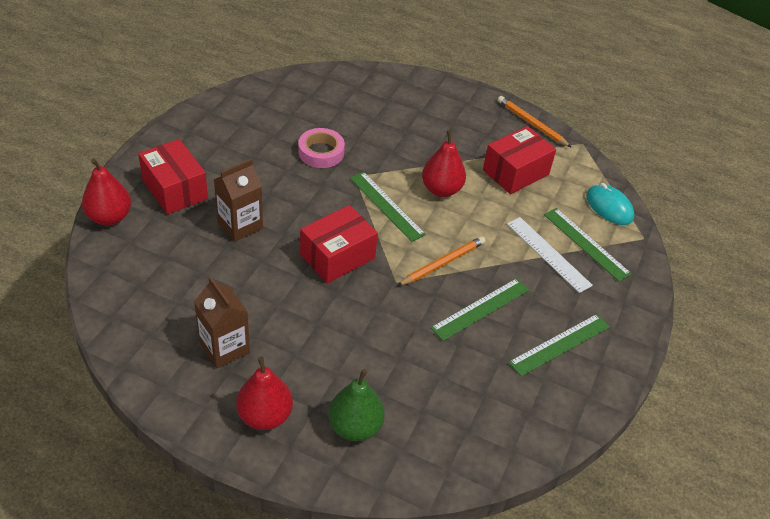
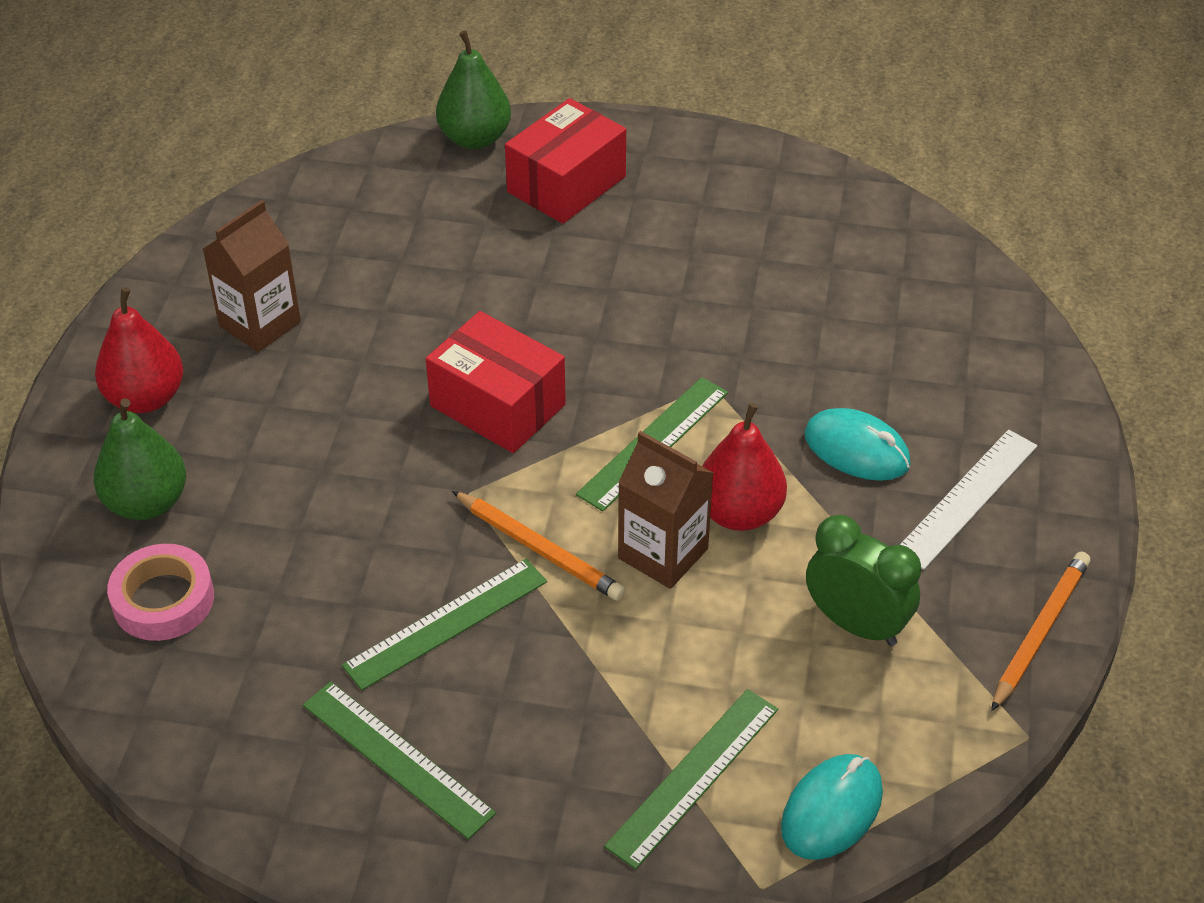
camera: 80 degrees right, 0 degrees up
(109, 217) = (475, 138): red pear -> green pear
(240, 225) = (519, 274): brown carton -> brown carton (663, 553)
(321, 152) = (750, 326): pink tape -> pink tape (163, 600)
(415, 142) = (856, 450): none -> turquoise mouse
(480, 308) = (446, 623): green ruler -> green ruler turned 75 degrees counterclockwise
(515, 172) = (856, 624): red box -> green clock
(548, 254) = (633, 712): white ruler -> white ruler (967, 498)

